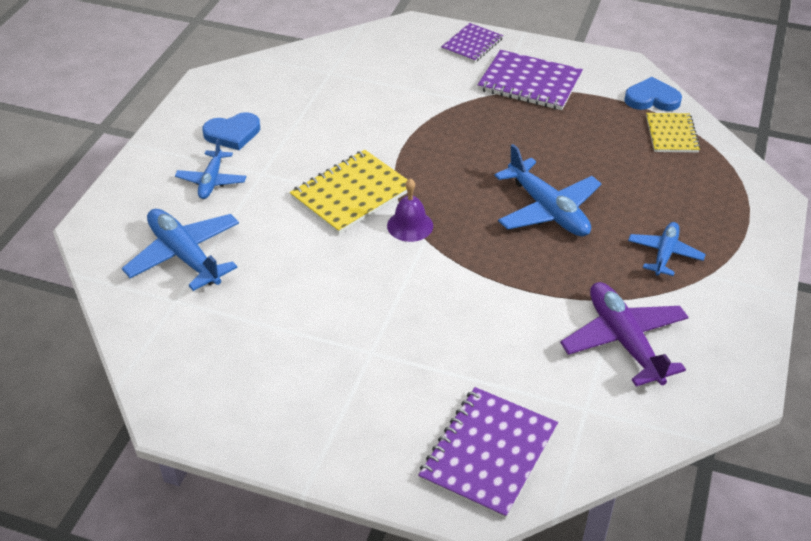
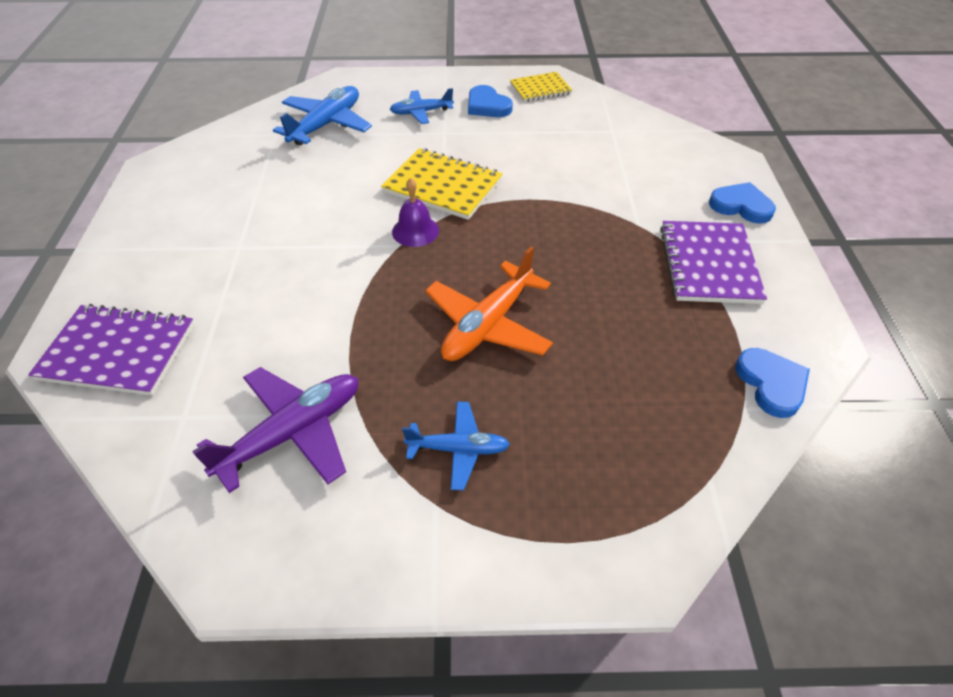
camera: 70 degrees right, 5 degrees up
(472, 44) = (741, 206): purple notebook -> blue heart
(548, 210) = (488, 325): blue plane -> orange plane
(671, 134) = (708, 418): yellow notebook -> yellow notebook (540, 89)

